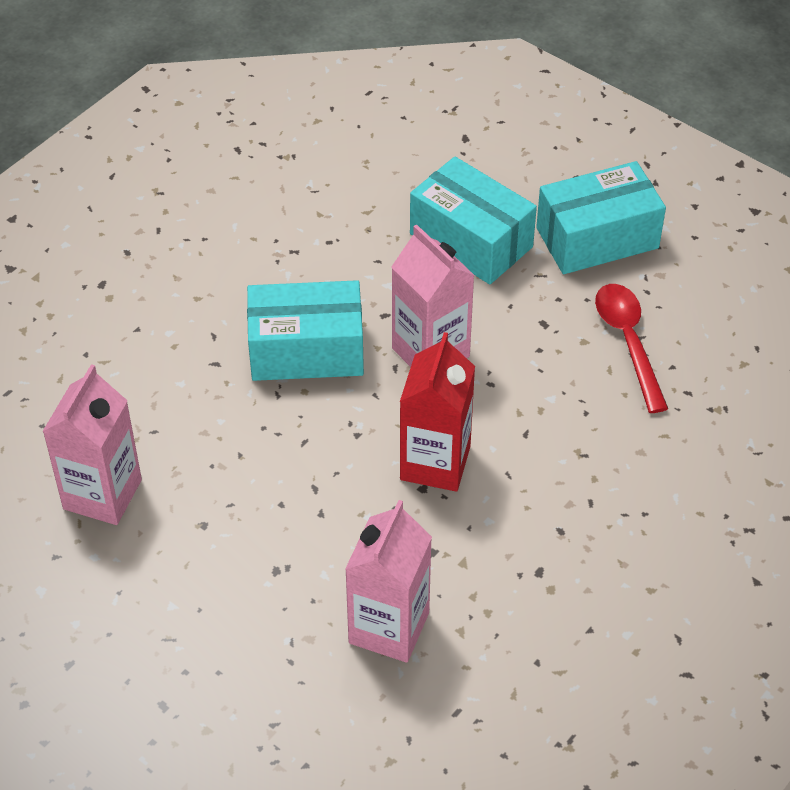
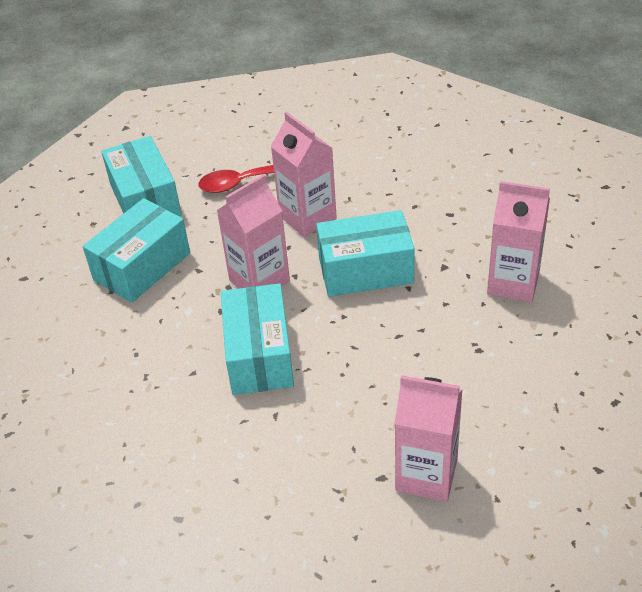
camera: 90 degrees left, 5 degrees down
(435, 463) = (365, 270): red carton -> turquoise box
(546, 406) = (307, 217): none -> pink carton

